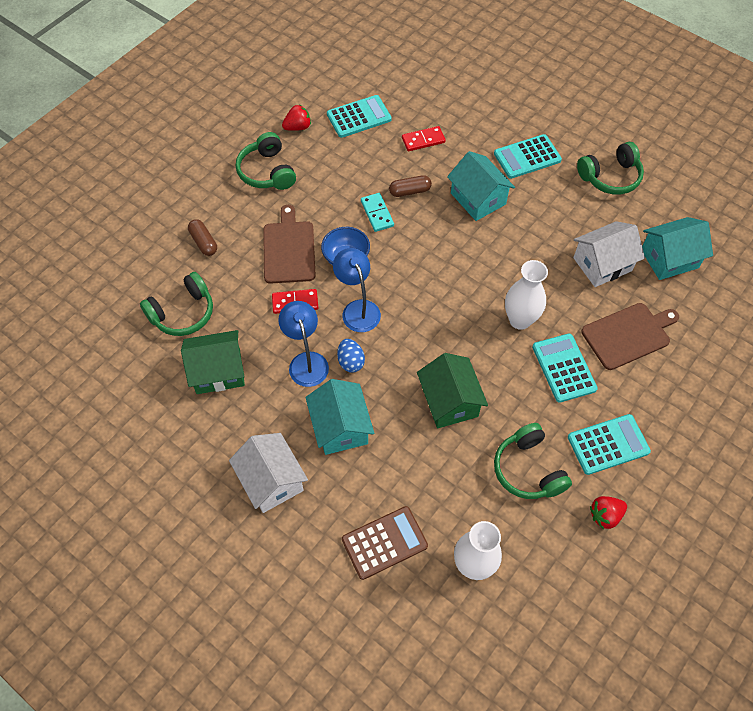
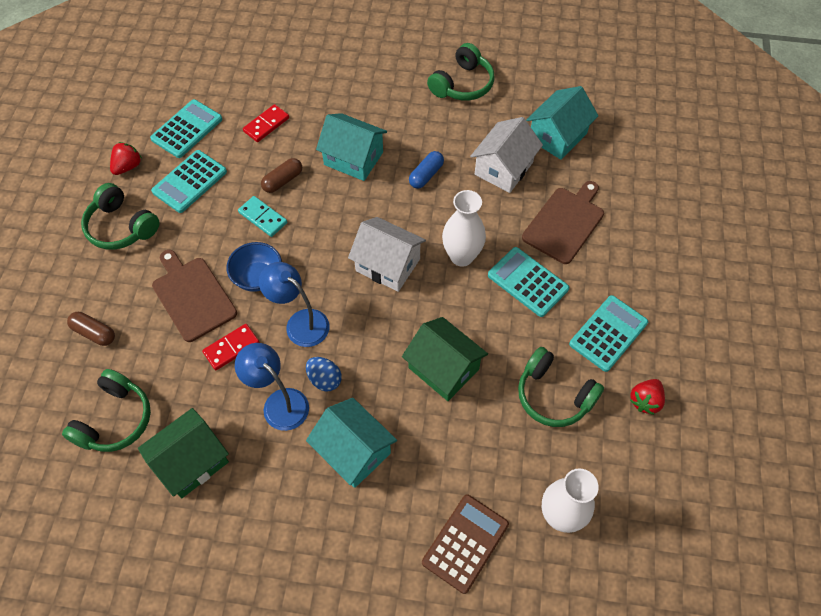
camera: 30 degrees left, 0 degrees up
(271, 481) = (316, 545): white house -> white house (388, 265)
(527, 157) = (376, 98): turquoise calculator -> turquoise calculator (190, 182)
(531, 239) = (426, 175): none -> blue capsule

